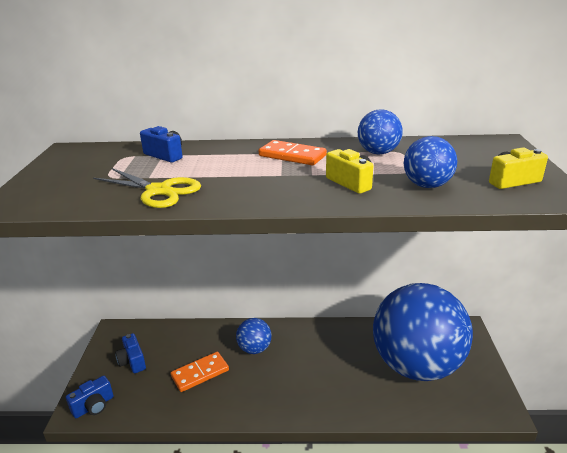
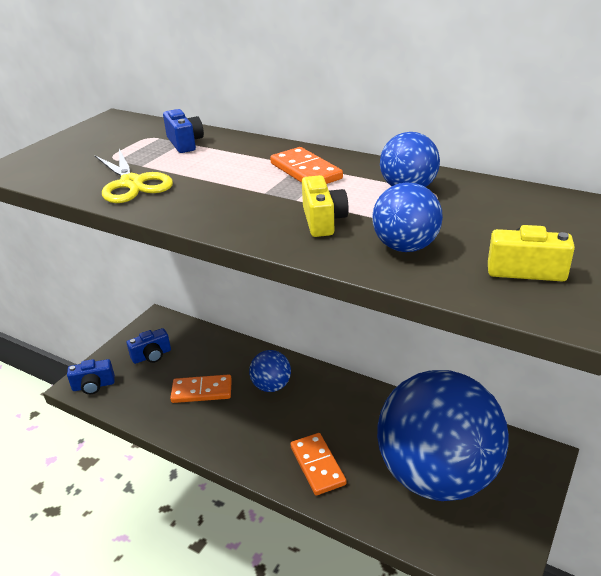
camera: 30 degrees right, 5 degrees up
(132, 361) = (152, 356): blue camera -> blue camera turned 120 degrees counterclockwise
(334, 392) = (317, 465): none -> orange domino

